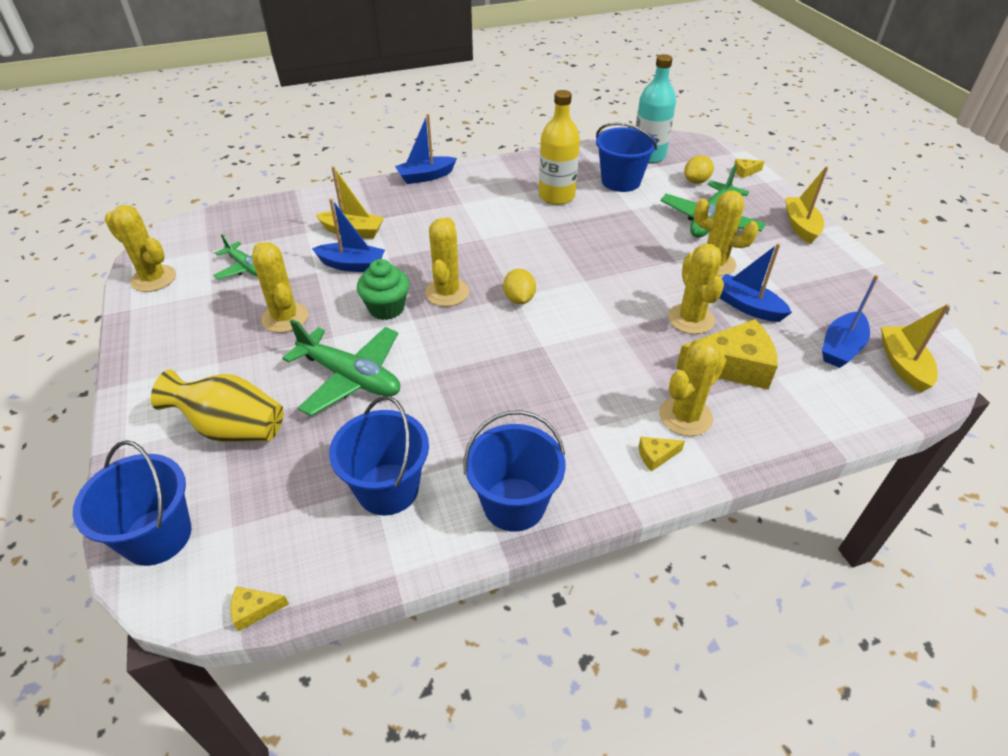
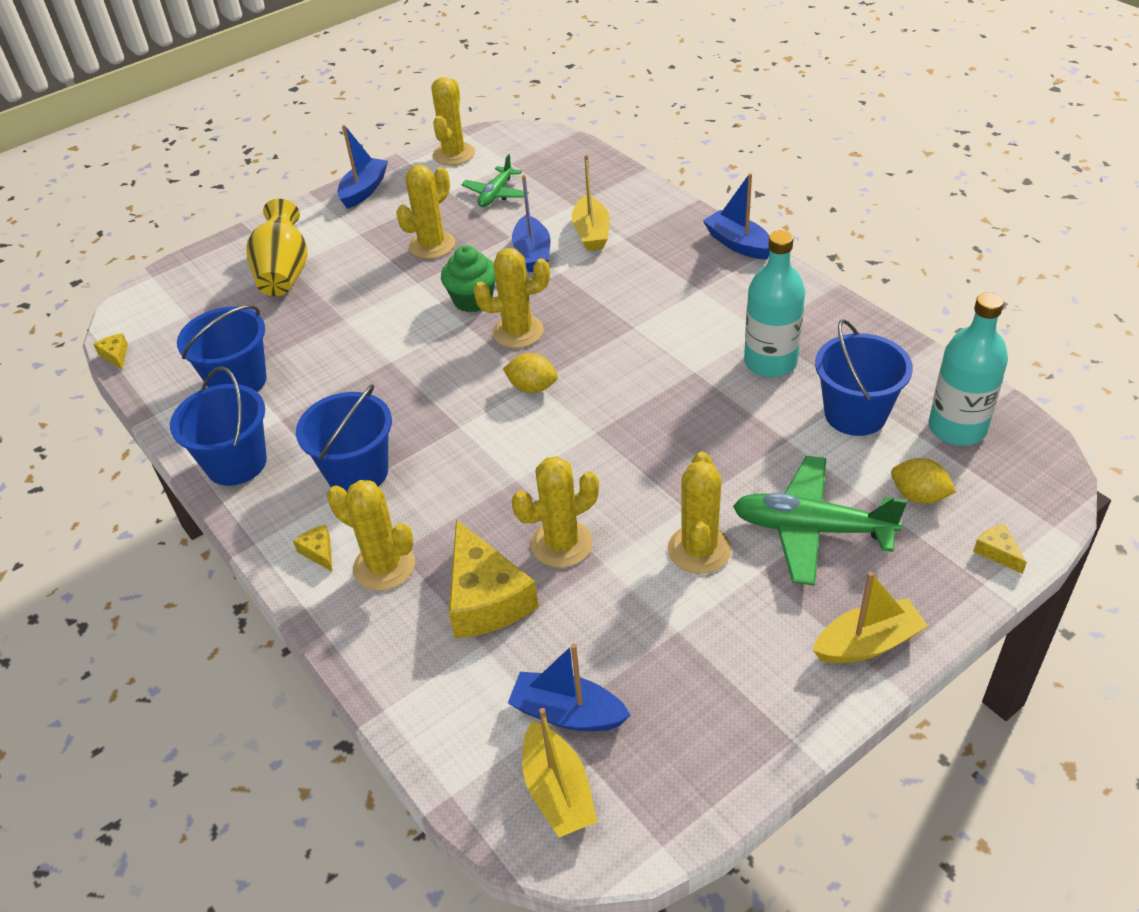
camera: 75 degrees right, 0 degrees up
(157, 536) = (172, 284): blue bucket -> blue bucket (357, 472)
(350, 377) = (365, 313): green plane -> none
(519, 299) = (532, 387): yellow lemon -> yellow lemon turned 45 degrees clockwise
(556, 196) = (770, 362): yellow bottle -> turquoise bottle
(747, 306) = (615, 598): blue boat -> blue boat (364, 190)
(903, 365) = (558, 791): yellow boat -> yellow boat turned 90 degrees clockwise

